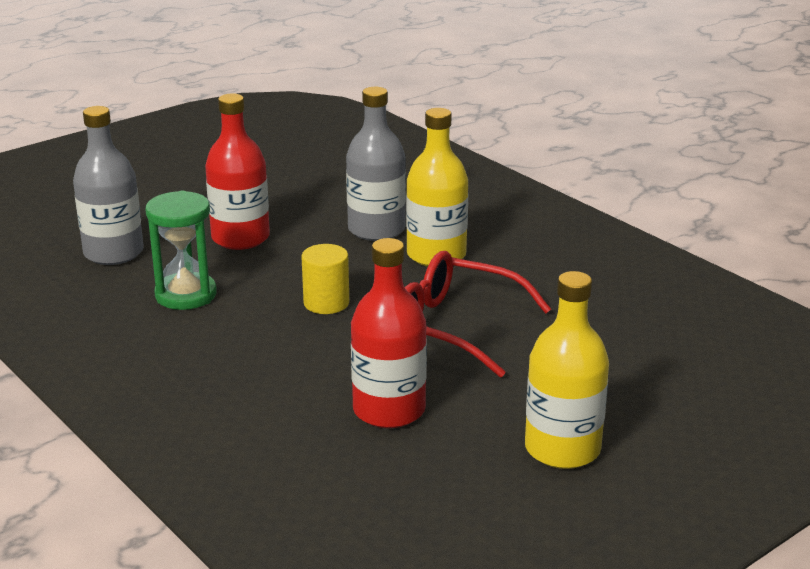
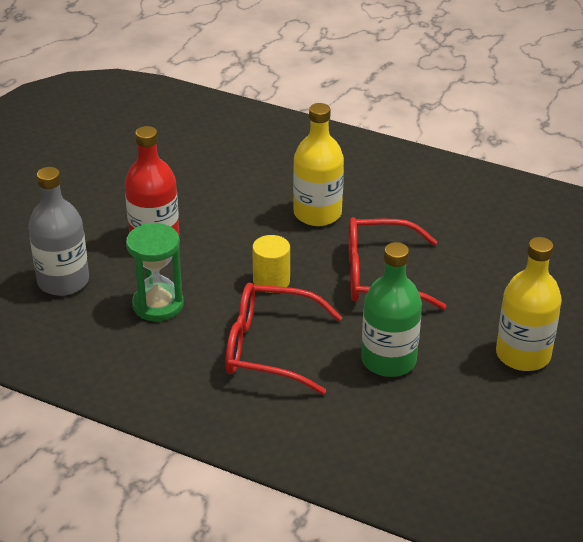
camera: 25 degrees left, 10 degrees up
(263, 363) = (268, 348): none -> red glasses
(376, 229) = (254, 201): grey bottle -> none
(389, 410) = (388, 360): red bottle -> green bottle

